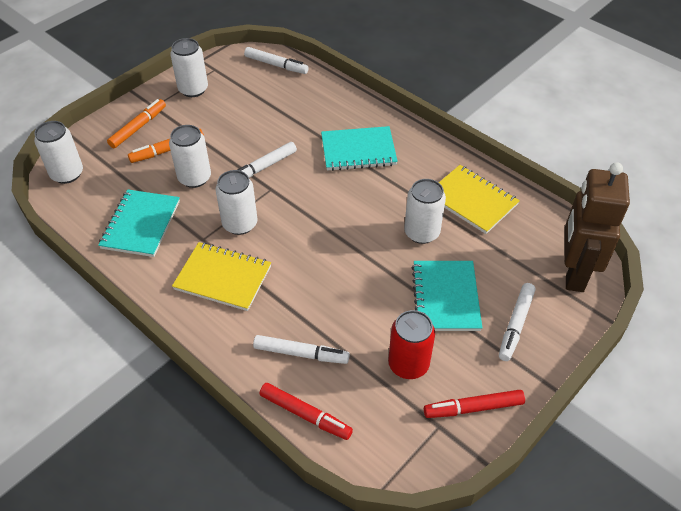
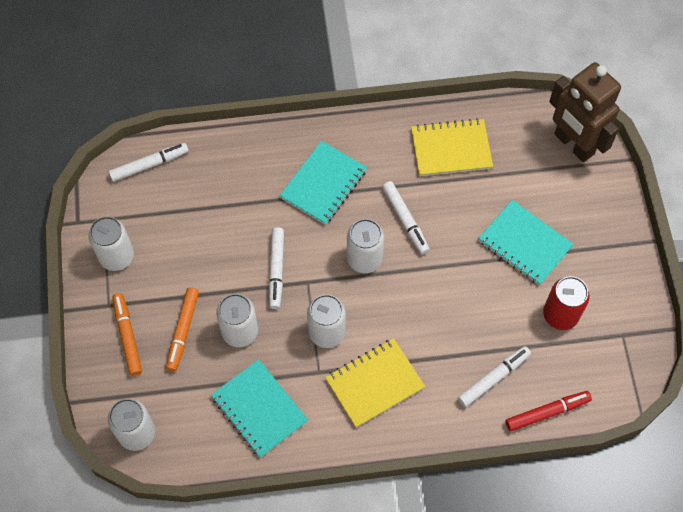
camera: 50 degrees left, 15 degrees up
(421, 232) = (451, 210): white can -> white can (364, 259)
(473, 408) = (626, 302): red marker -> none
(515, 325) = (585, 220): white marker -> white marker (405, 220)

